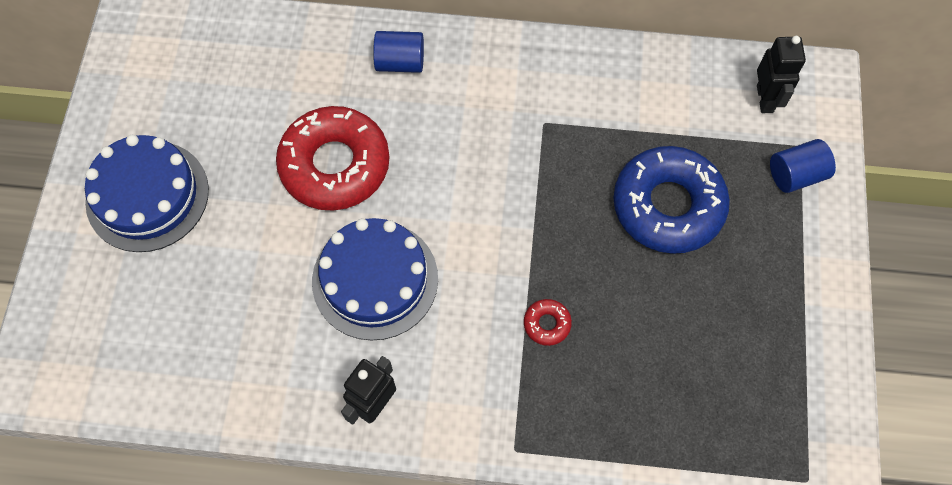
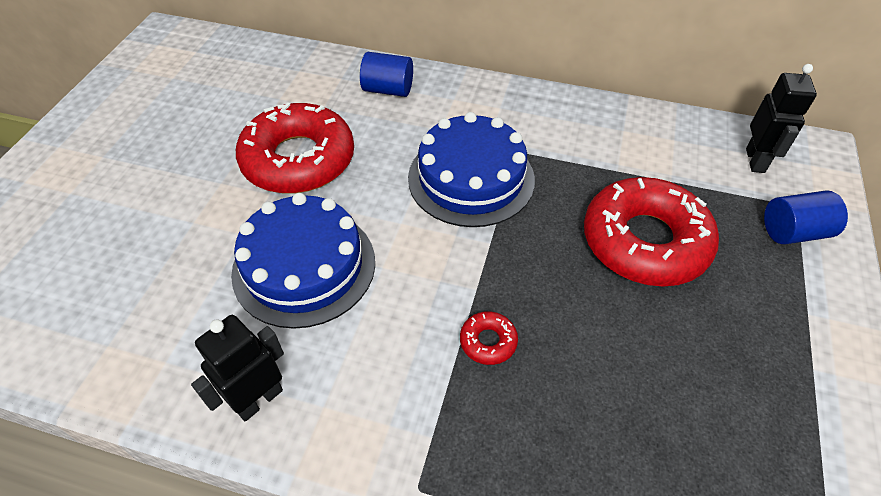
camera: 10 degrees right, 15 degrees down
(147, 195) = (107, 161): blue cake -> blue cake (471, 178)
(668, 206) = (645, 241): blue donut -> red donut

